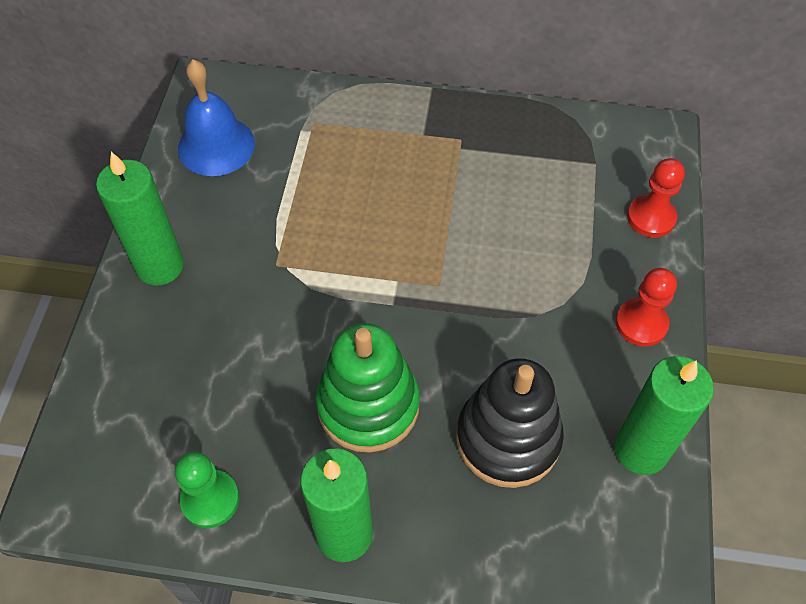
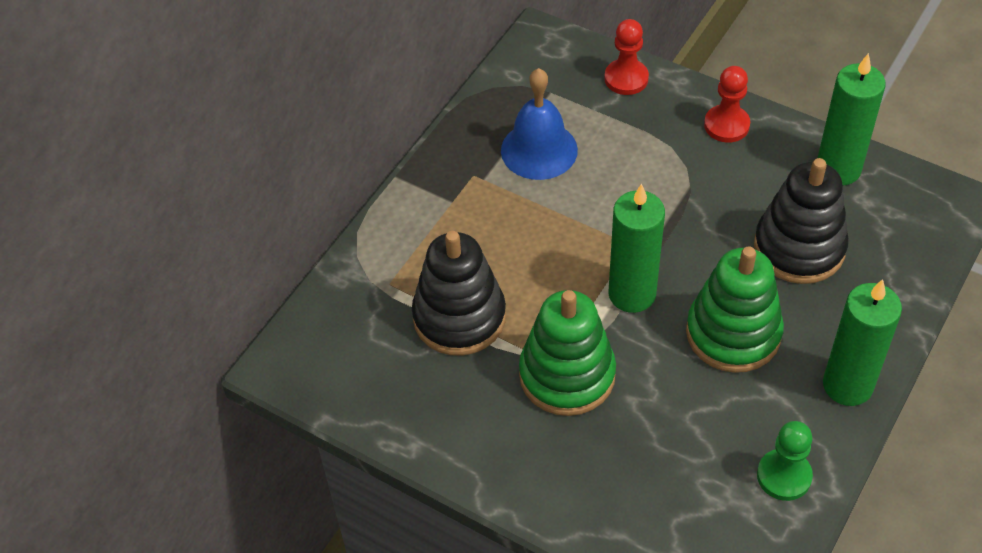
camera: 65 degrees left, 5 degrees down
(160, 266) = (509, 460): green candle -> green candle (632, 294)
(216, 146) = (375, 375): blue bell -> blue bell (539, 150)
(265, 280) = (567, 375): none -> green stacking toy
(298, 181) = (459, 317): none -> black stacking toy

